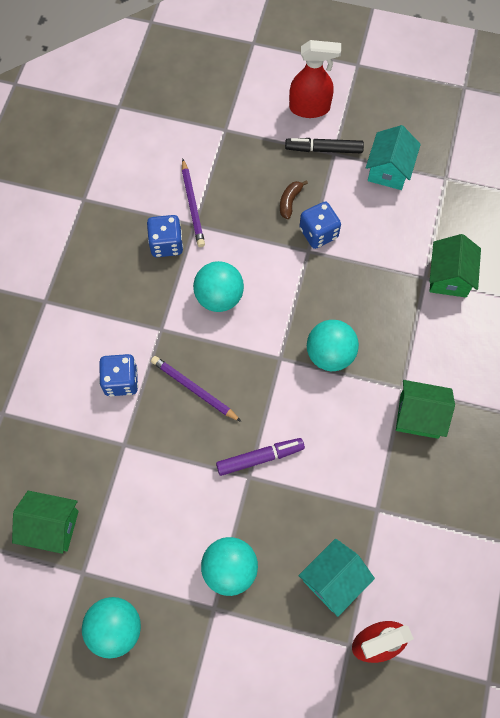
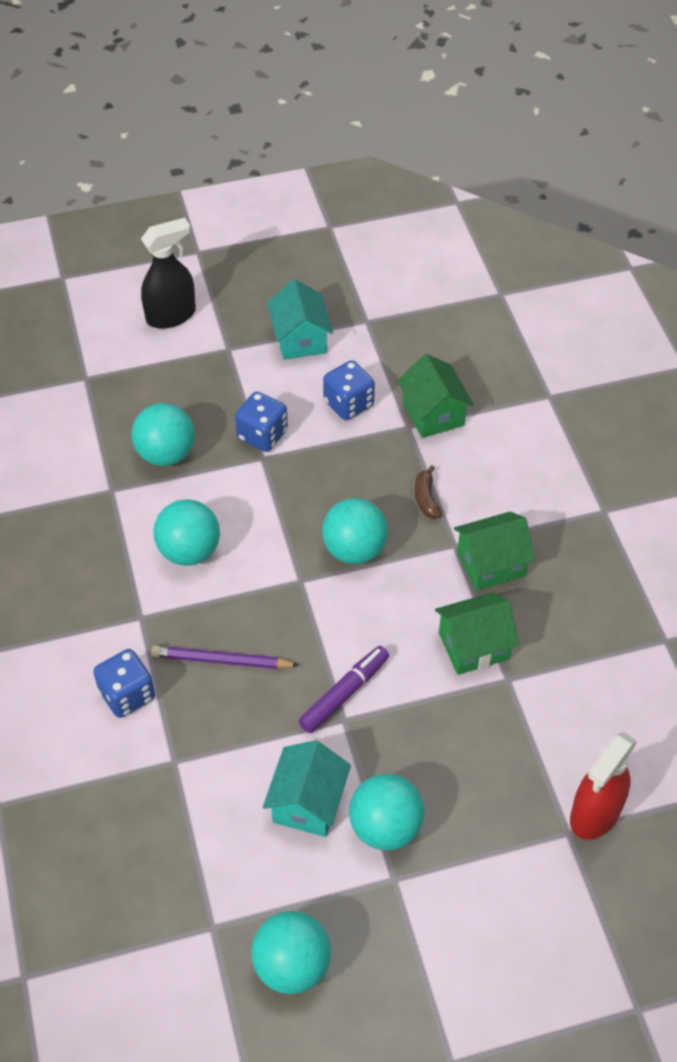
camera: 30 degrees left, 15 degrees down
(51, 526) = (141, 896): green house -> green house (474, 646)
(166, 244) = (90, 525): blue dice -> blue dice (348, 404)
(192, 205) = (96, 471): purple pencil -> none
(245, 215) = (166, 454): none -> turquoise ball
(290, 201) = (209, 418): brown banana -> brown banana (426, 498)
(310, 108) = (171, 315): red spray bottle -> black spray bottle
(324, 149) = (214, 349): black marker -> none
(333, 580) = (508, 775): turquoise house -> turquoise house (308, 803)

